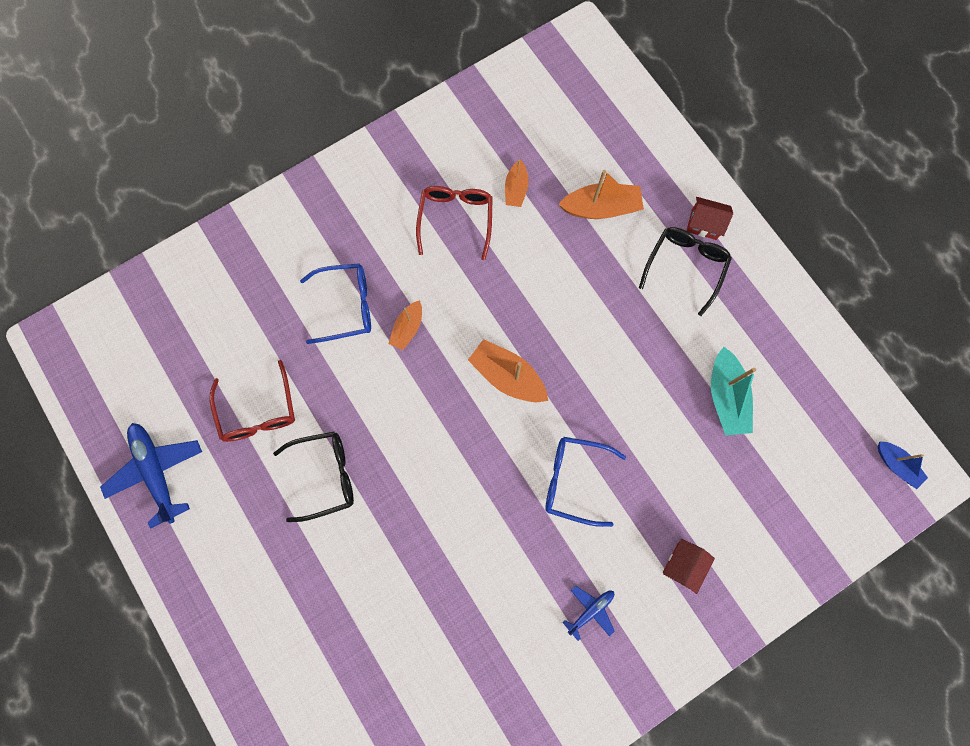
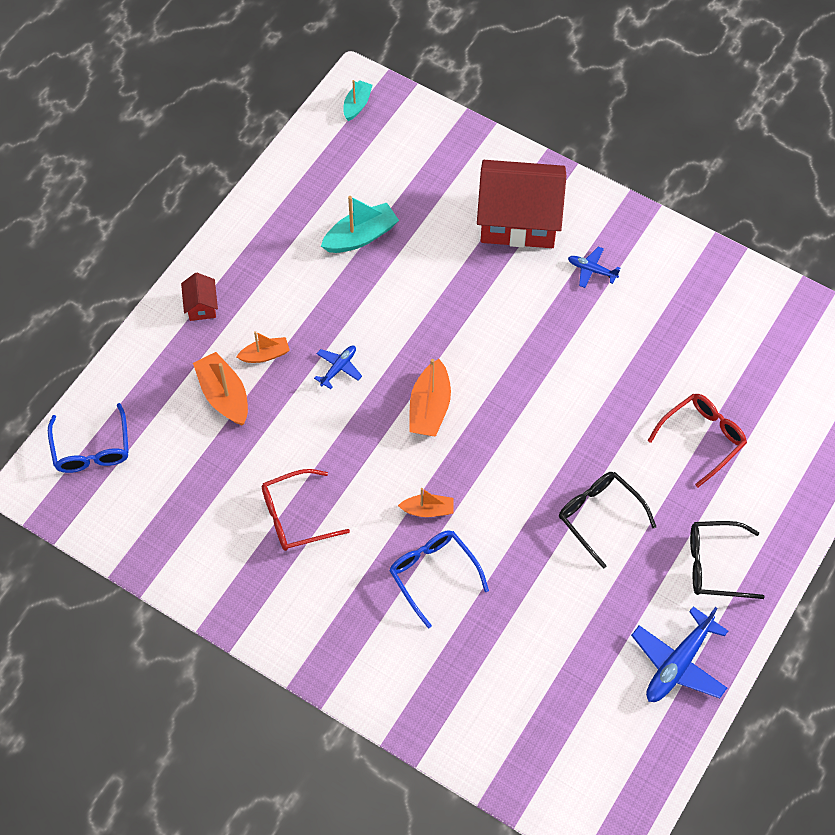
camera: 115 degrees left, 15 degrees down
(258, 411) = (574, 603): red glasses -> red glasses (702, 438)
(516, 189) = (237, 476): orange boat -> orange boat (265, 355)
(574, 480) = (494, 320): blue glasses -> blue glasses (91, 448)
(585, 314) = (339, 368): none -> blue plane
(683, 565) = (519, 220): red house -> red house, size x2.37
(685, 267) = (252, 306): black glasses -> black glasses (715, 565)
(896, 465) = (357, 105): blue boat -> turquoise boat

